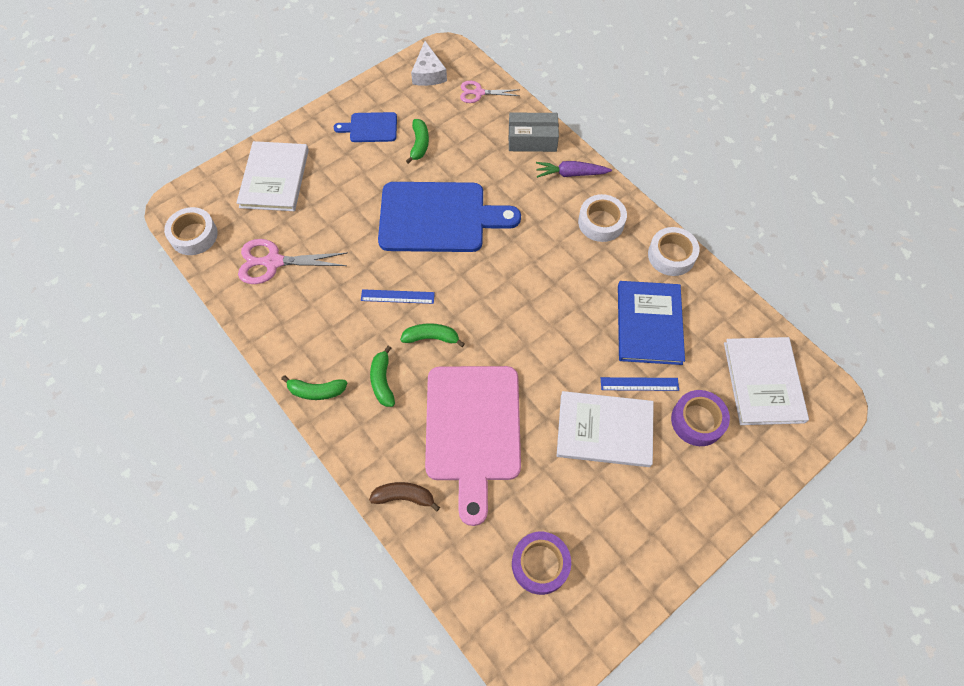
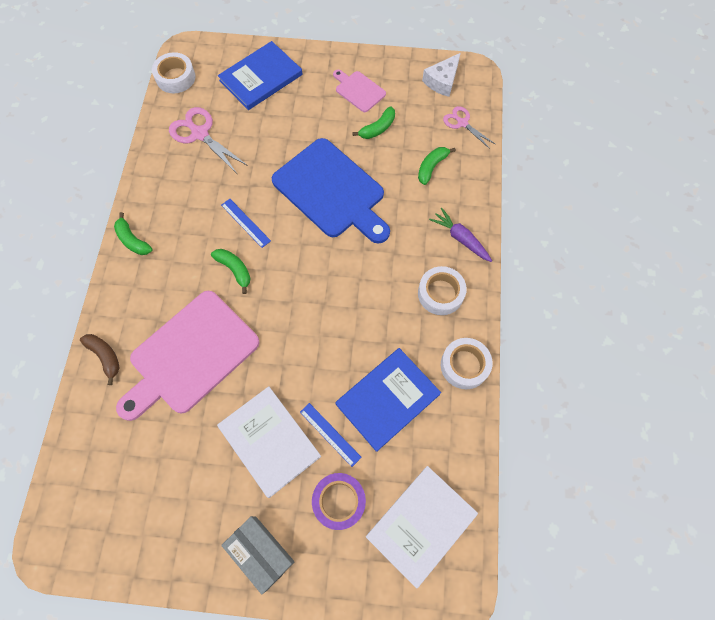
camera: 45 degrees right, 5 degrees up
(274, 178) = (261, 77): white book -> blue book
(370, 128) = (358, 90): blue cutting board -> pink cutting board
(382, 381) = (175, 270): green banana -> green banana (431, 167)
(532, 140) = (461, 189): grey box -> grey box (260, 553)
(540, 564) = (129, 484): purple tape -> none

